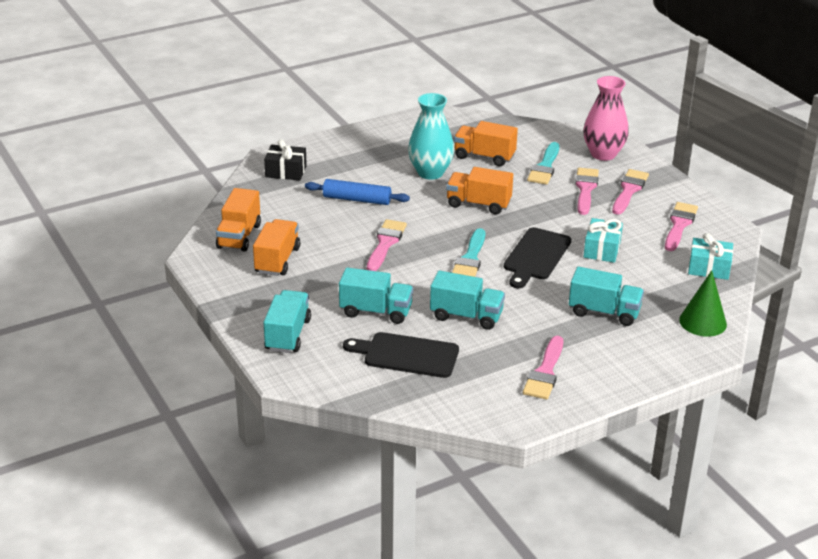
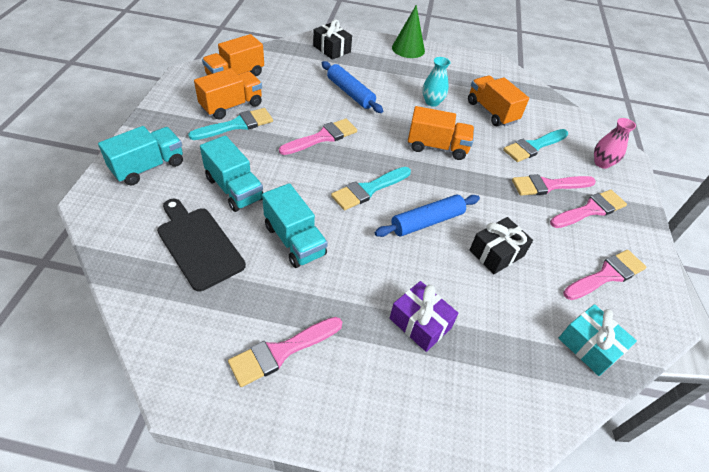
camera: 35 degrees right, 15 degrees up
(305, 271) = (236, 125): none -> turquoise brush
(430, 173) = (432, 102): turquoise vase -> turquoise vase, size x0.60
(478, 204) = (437, 147): orange truck -> orange truck turned 135 degrees clockwise
(536, 256) = (427, 222): black cutting board -> blue rolling pin
(585, 189) = (548, 185): pink brush -> pink brush turned 150 degrees counterclockwise
(602, 249) = (496, 253): turquoise gift -> black gift
(603, 154) = (602, 163): pink vase -> pink vase, size x0.60
(604, 312) = (420, 323): turquoise truck -> purple gift
(703, 322) = (512, 412): green cone -> green cone (408, 49)

